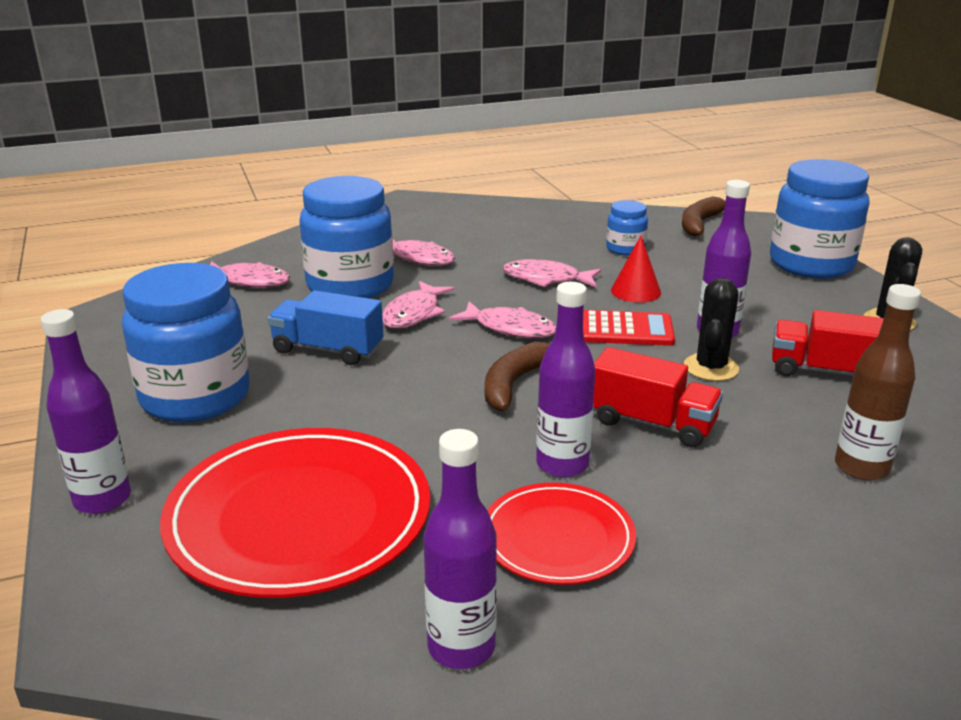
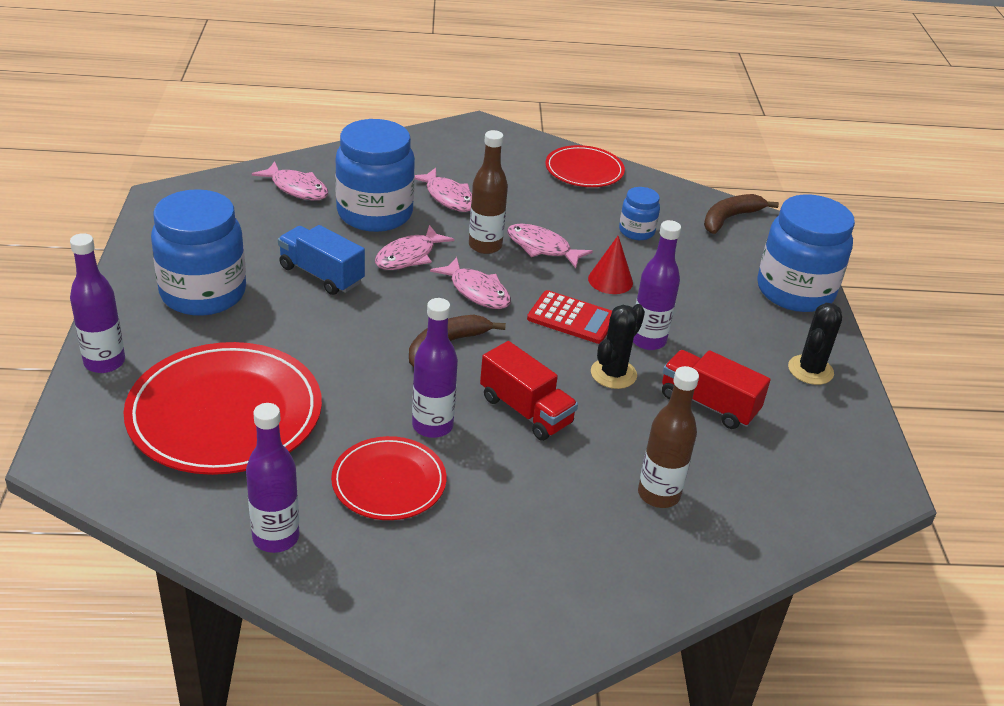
camera: 15 degrees right, 10 degrees up
(487, 289) = (485, 246): none -> brown bottle
(535, 214) = (584, 170): none -> red plate

